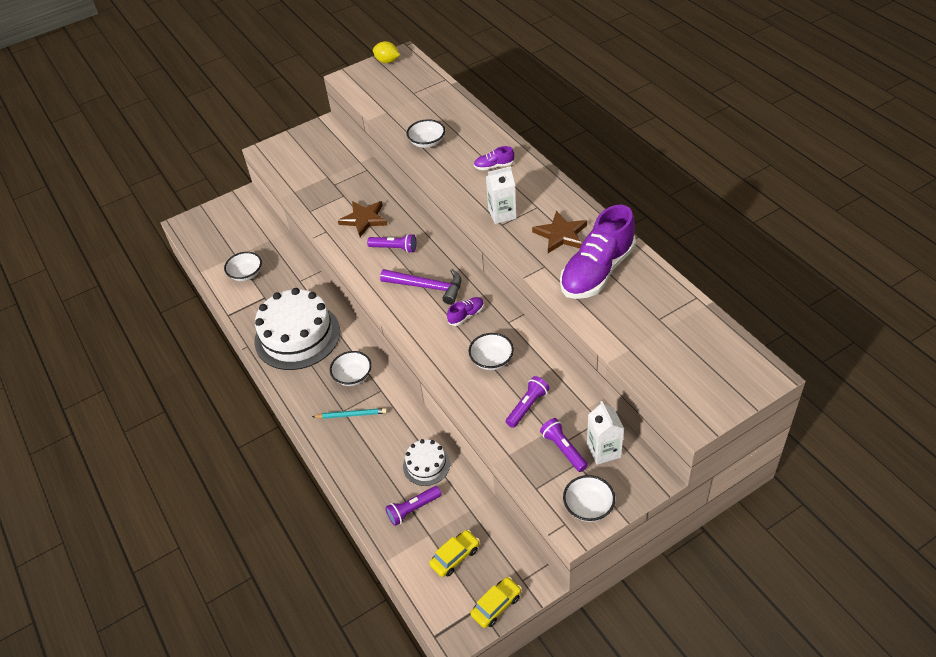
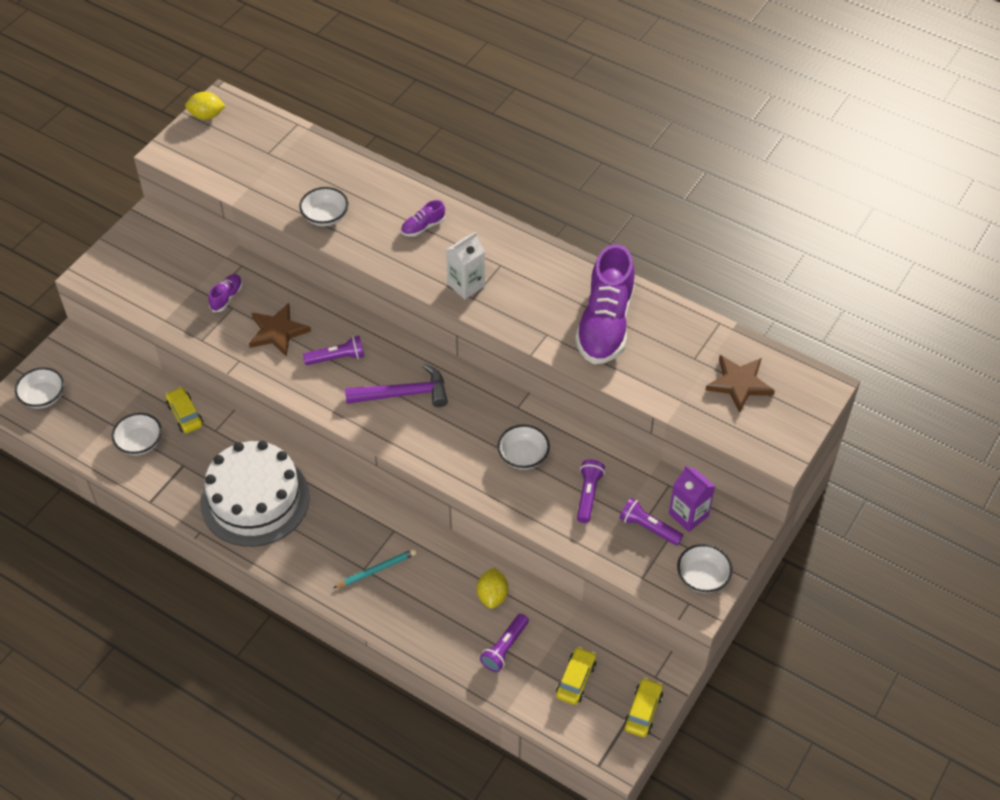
camera: 30 degrees left, 5 degrees up
(286, 264) = (185, 415): none -> yellow car
(353, 376) = (351, 525): white bowl -> white bowl (43, 397)
(426, 465) = (492, 595): white cake -> yellow lemon
(466, 315) = (467, 414): purple shoe -> purple shoe (226, 297)
(561, 235) = (544, 292): brown star -> brown star (739, 384)
(604, 450) = (688, 515): white carton -> purple carton

